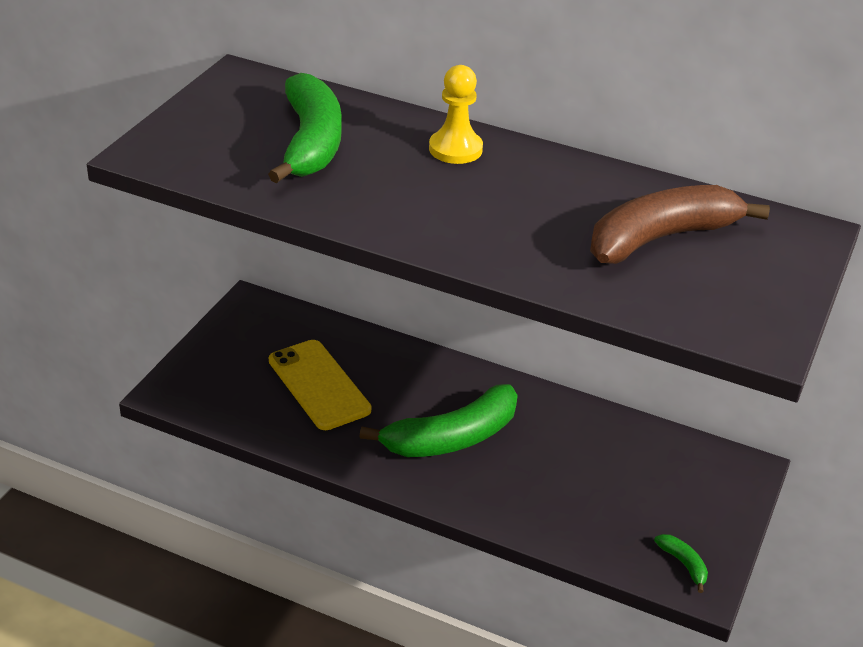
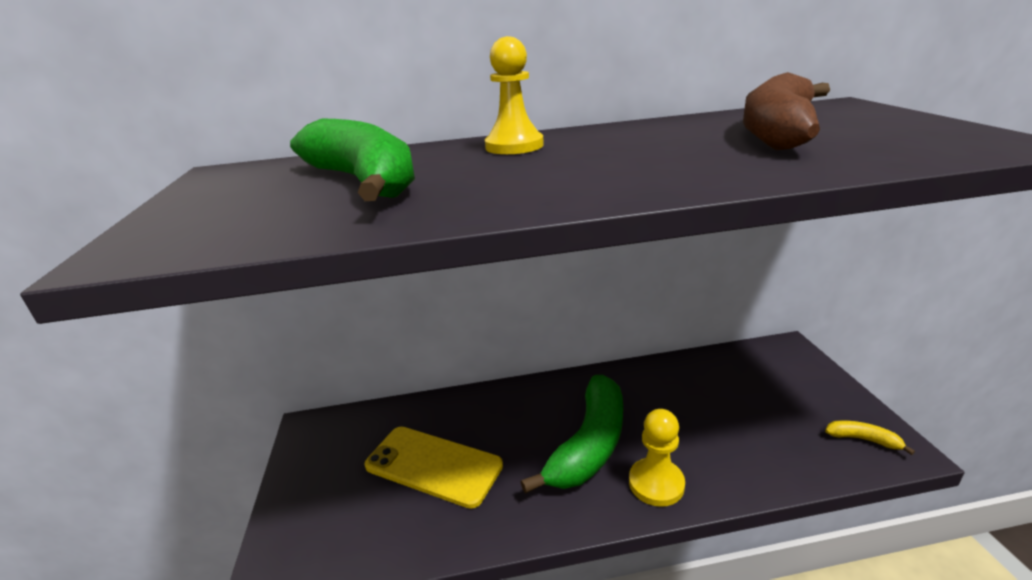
camera: 30 degrees left, 10 degrees down
(469, 491) = (656, 483): none -> yellow pawn
(683, 564) = (863, 439): green banana -> yellow banana

